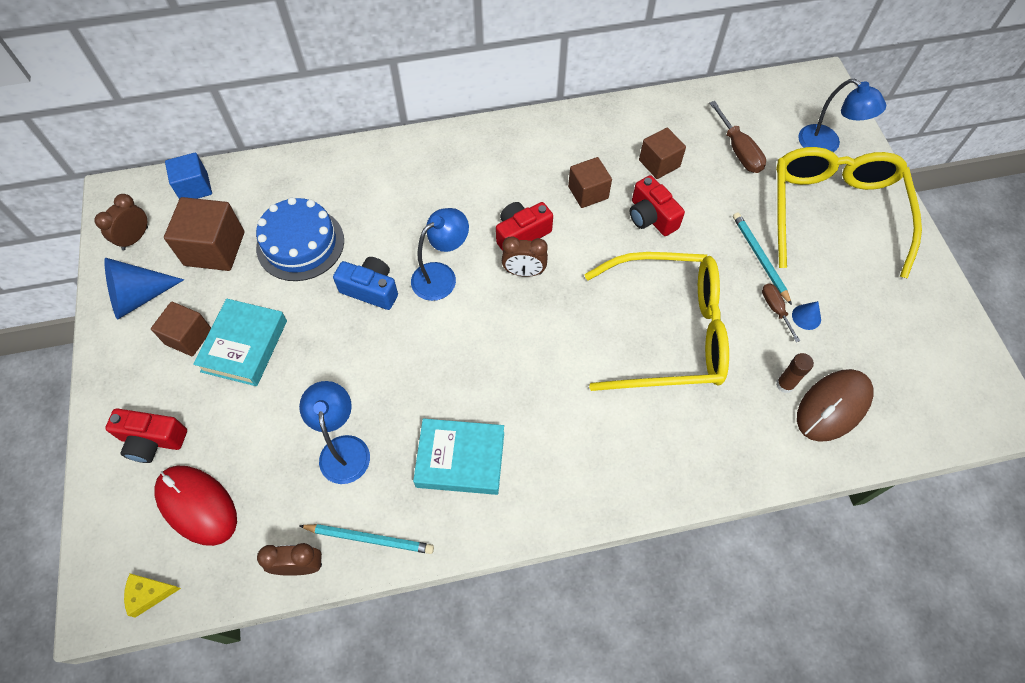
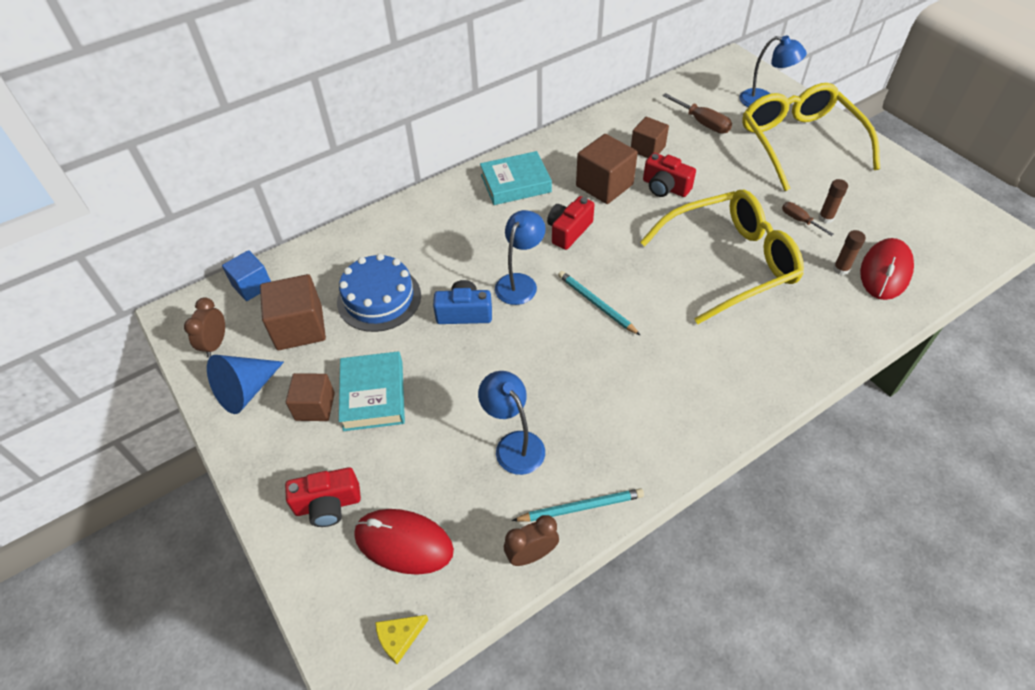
camera: 20 degrees left, 10 degrees down
(460, 459) = (621, 415): turquoise book -> turquoise book (515, 183)
(524, 272) = (588, 258): brown clock -> none
(588, 192) = (604, 185): brown cube -> brown cube, size x1.52
(759, 258) = (765, 189): turquoise pencil -> turquoise pencil (596, 304)
(806, 317) = (825, 218): blue cone -> brown glue stick
(833, 406) = (885, 272): brown mouse -> red mouse

